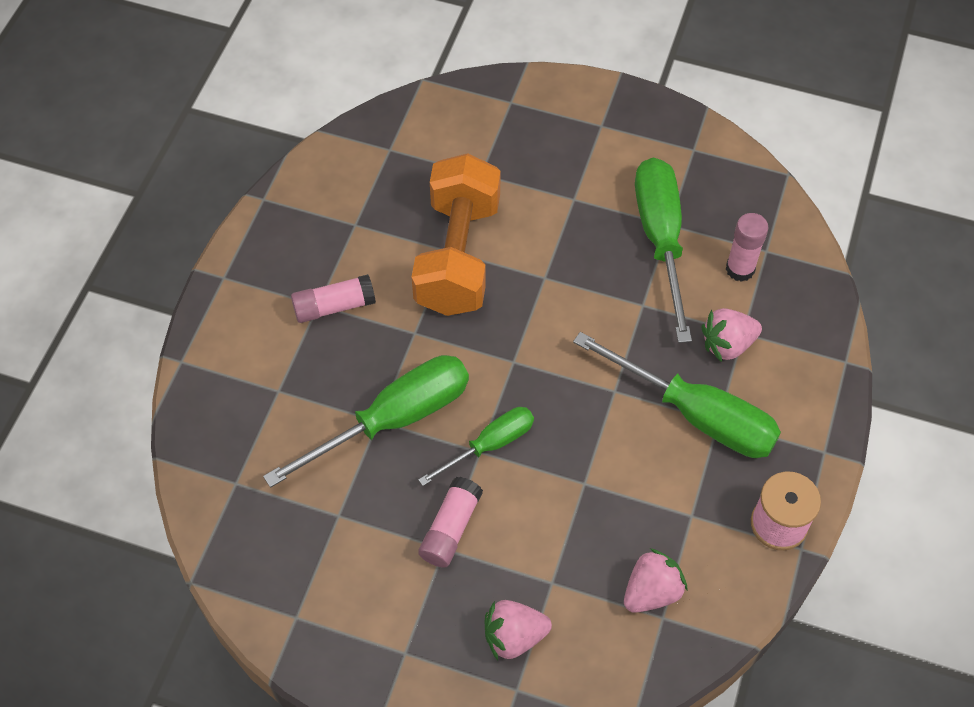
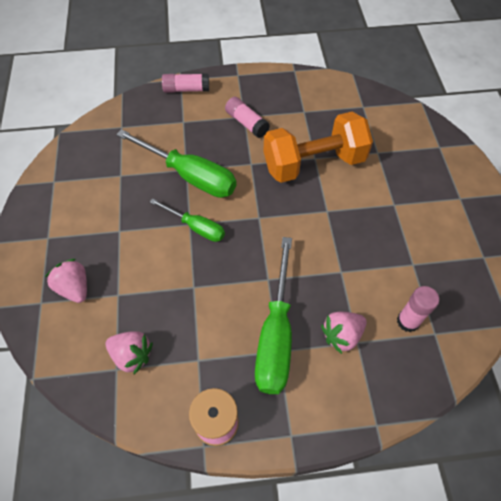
camera: 65 degrees right, 0 degrees up
(450, 529) = (133, 229): pink glue stick -> pink glue stick (186, 89)
(660, 240) = (397, 263): green screwdriver -> none
(727, 344) = (342, 335): pink strawberry -> pink strawberry turned 75 degrees counterclockwise

